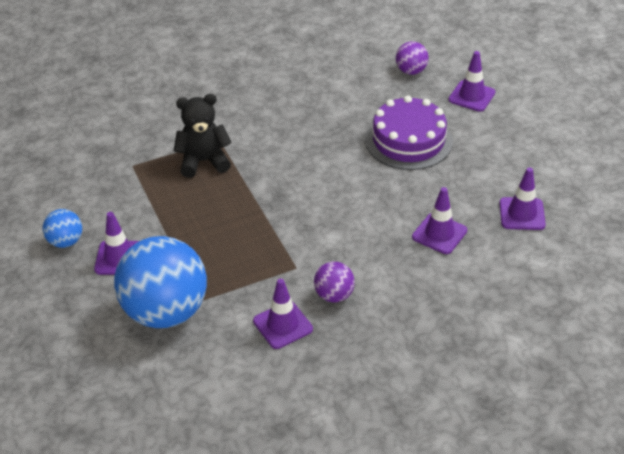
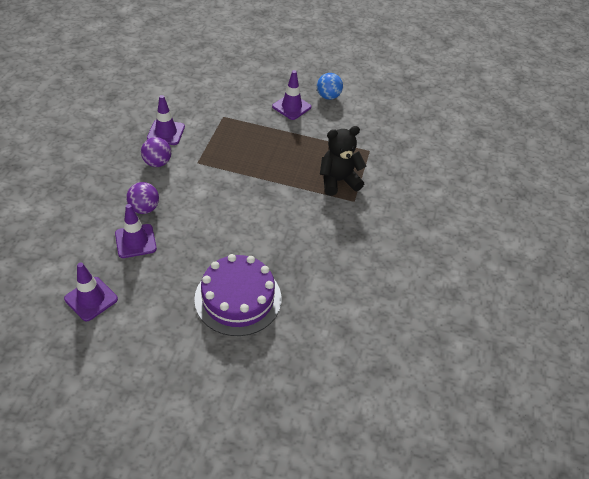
camera: 125 degrees right, 5 degrees up
(165, 312) = (231, 102): blue ball -> none
(203, 161) = (338, 181): black teddy bear -> black teddy bear turned 135 degrees counterclockwise
(411, 71) = (320, 373): purple ball -> purple ball (144, 208)
(471, 96) = (241, 389): purple traffic cone -> none

